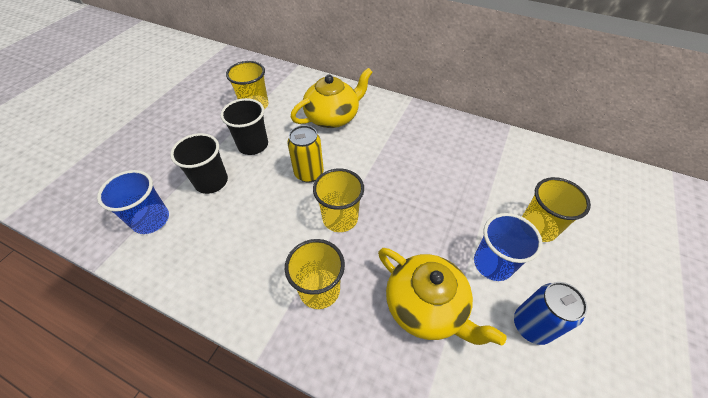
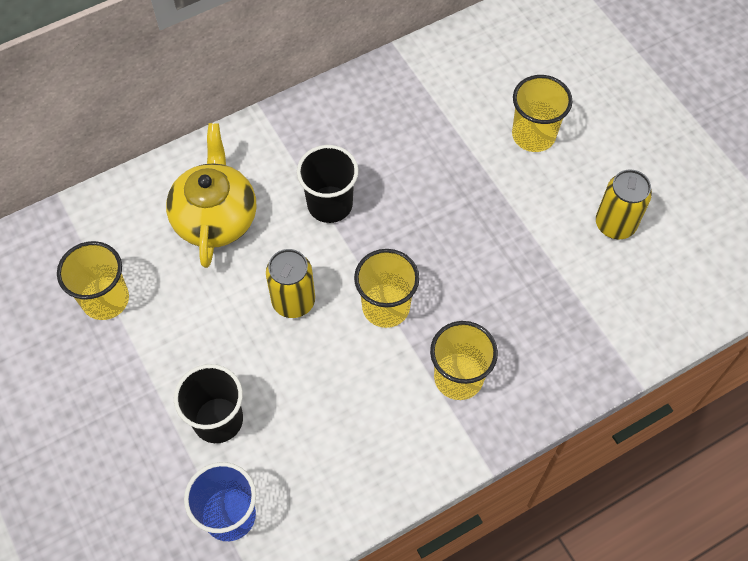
camera: 55 degrees left, 10 degrees up
(253, 145) = (189, 340): black cup -> black cup (330, 204)
(426, 306) = (541, 294): yellow teapot -> none
(493, 263) = (541, 206): blue cup -> none
(531, 325) = (615, 224): blue can -> yellow can

